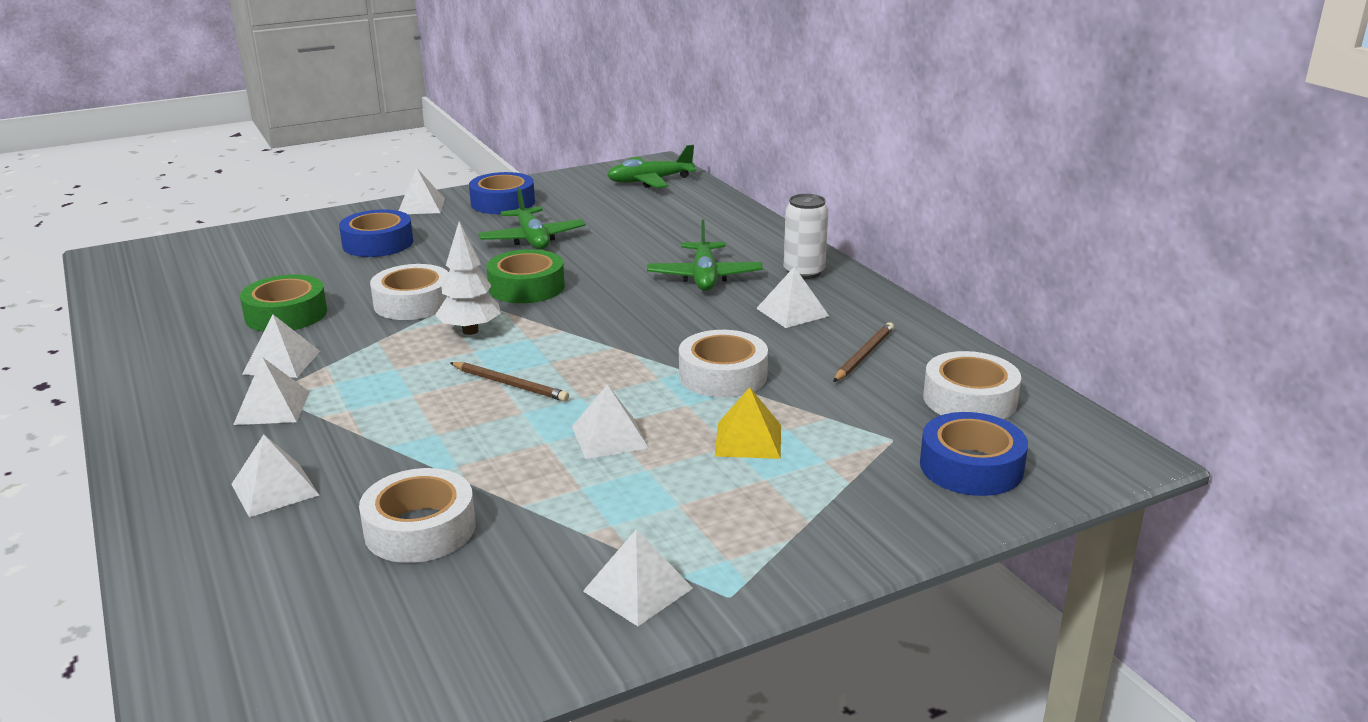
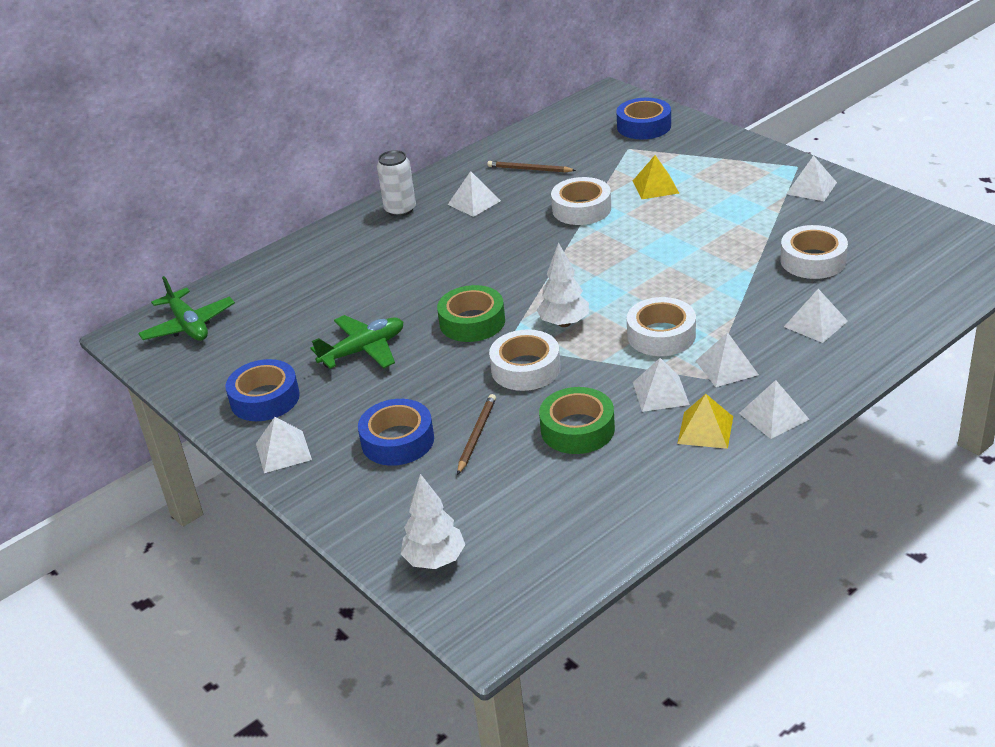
camera: 100 degrees left, 10 degrees up
(192, 375) = (705, 430): none -> yellow pyramid
(213, 245) = (435, 560): none -> white tree
(510, 384) = (636, 281): brown pencil -> brown pencil (476, 435)
(609, 437) = (680, 229): white pyramid -> white pyramid (773, 416)
(704, 277) = (423, 247): green plane -> none
(969, 399) = (570, 133): white tape -> white tape (661, 335)

